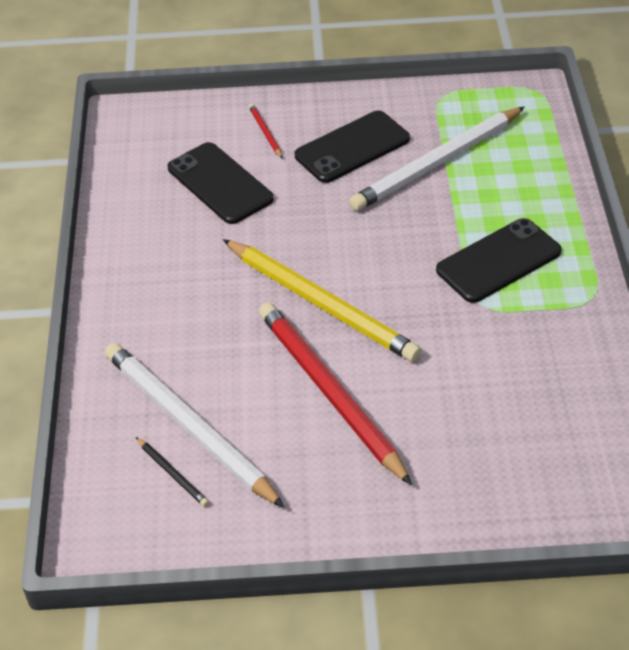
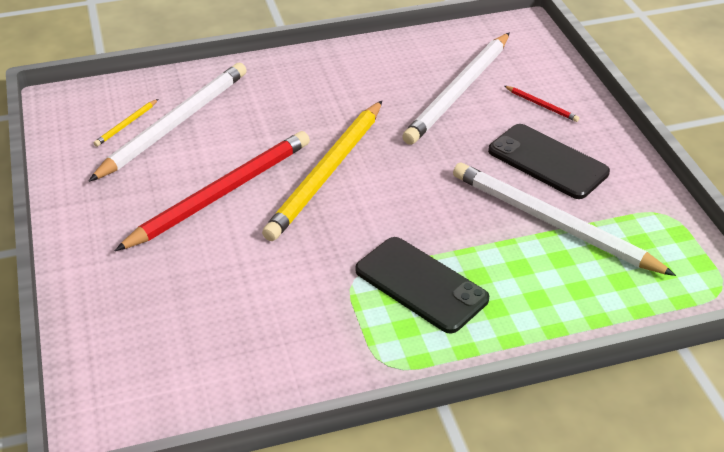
camera: 75 degrees right, 5 degrees down
(172, 473) = (126, 125): black pencil -> yellow pencil
(220, 184) = (459, 91): black phone -> white pencil
(265, 132) = (541, 105): red pencil -> red pencil turned 75 degrees clockwise

